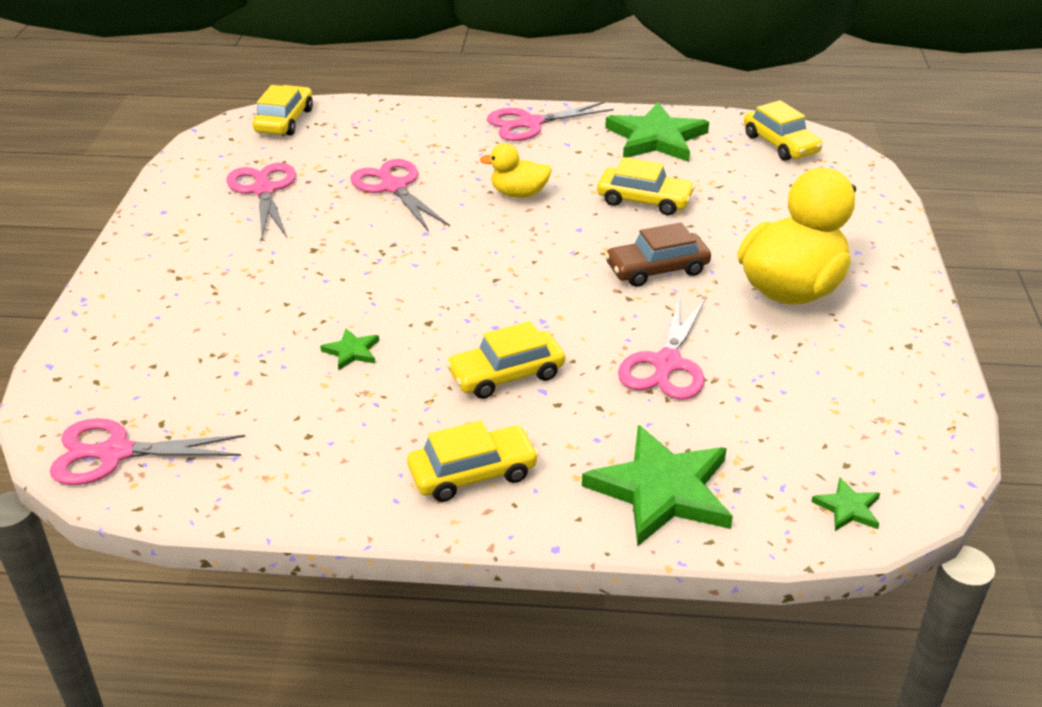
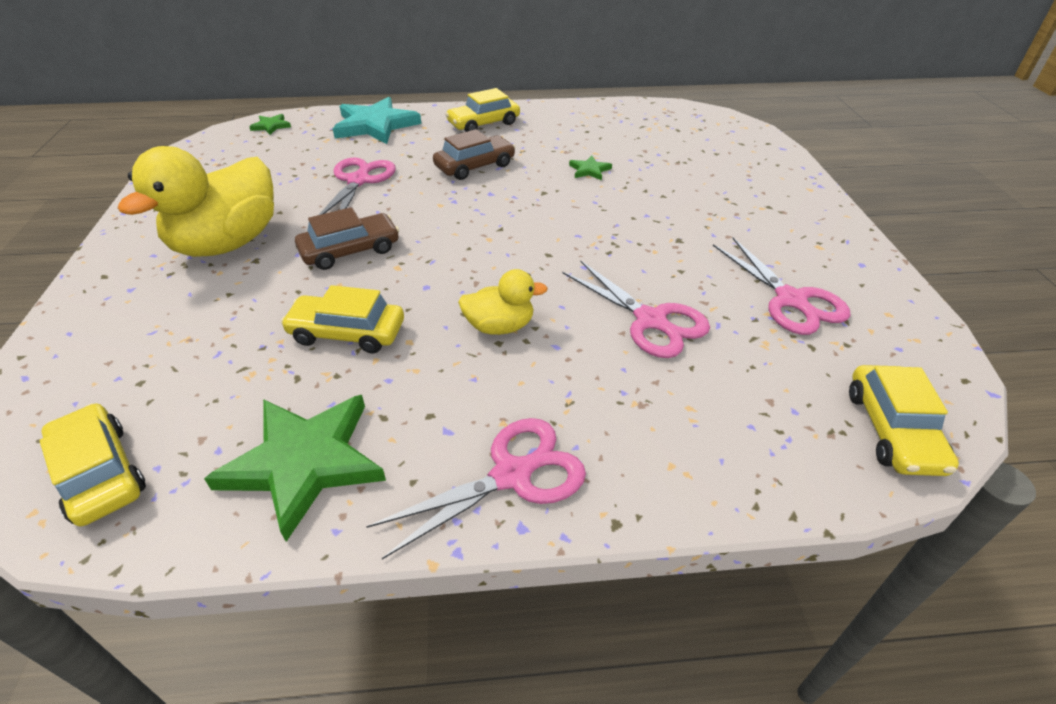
camera: 170 degrees right, 5 degrees up
(115, 453) = (688, 117): pink scissors -> none
(506, 374) = (475, 166): yellow car -> brown car
(661, 490) = (375, 125): green star -> turquoise star

